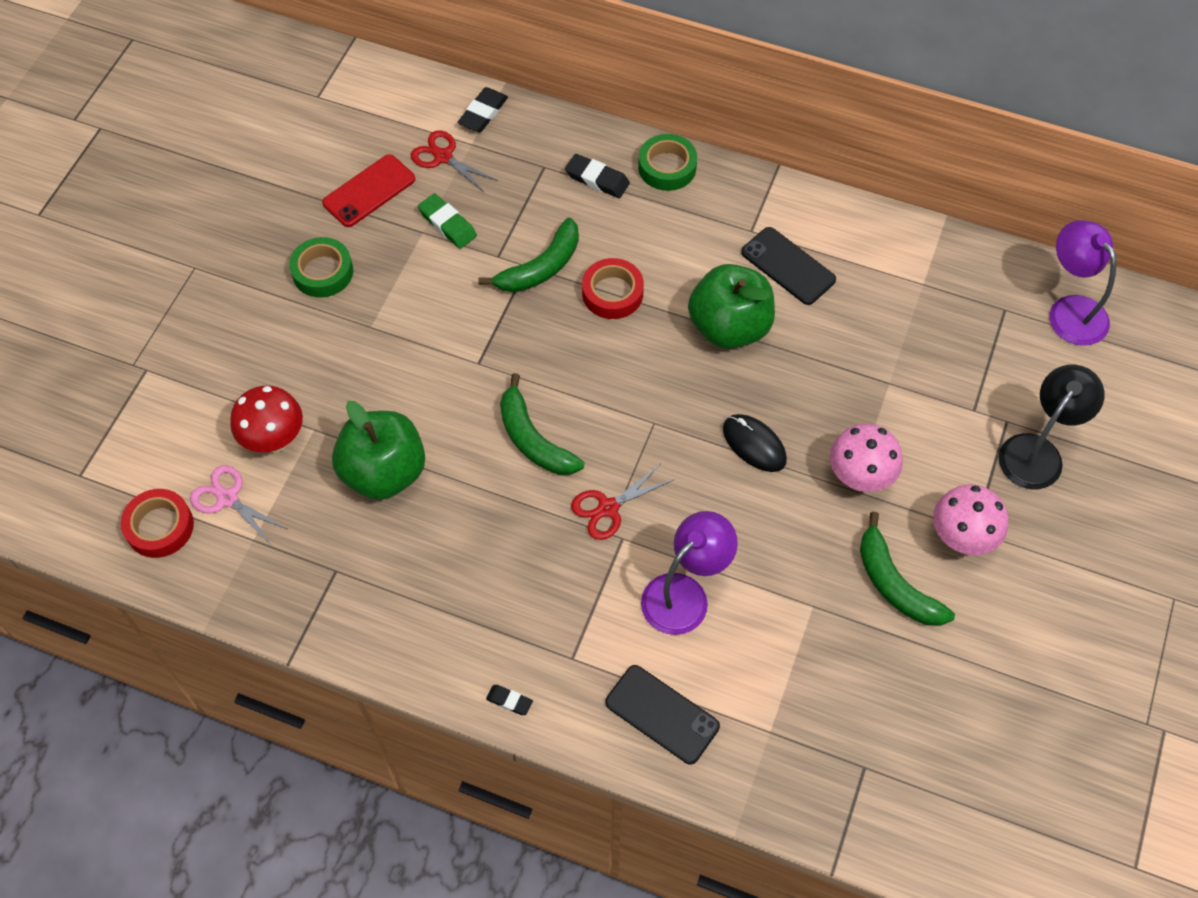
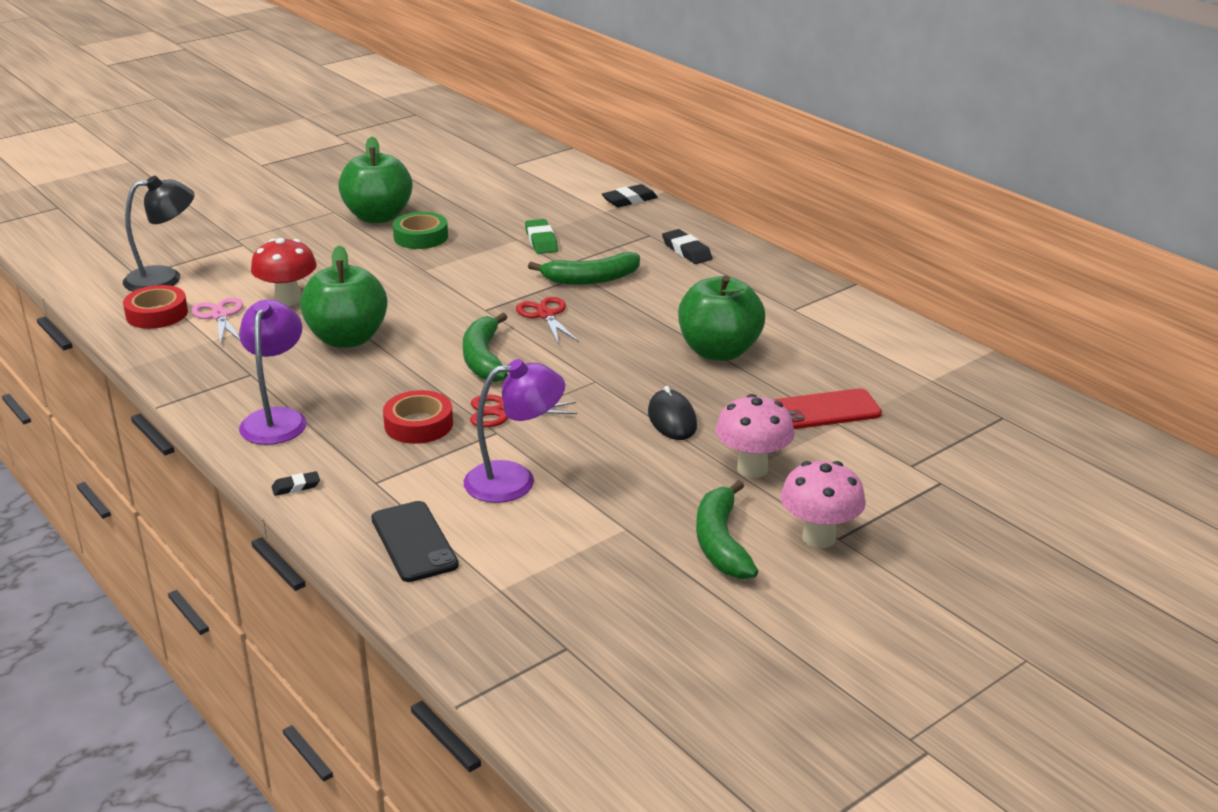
camera: 30 degrees right, 30 degrees down
(250, 256) = (378, 217): none -> green apple
(369, 191) = (500, 212): red phone -> red phone (825, 410)
(443, 157) = (574, 211): red scissors -> red scissors (545, 315)
(509, 701) = (296, 486): black eraser -> black eraser turned 75 degrees counterclockwise
(612, 293) = (636, 307): red tape -> red tape (418, 424)
(667, 167) = (753, 260): green tape -> none
(788, 266) = (808, 335): black phone -> none
(1037, 451) = (955, 510): black lamp -> black lamp (165, 278)
(1070, 310) = (1074, 437): purple lamp -> purple lamp (277, 419)

